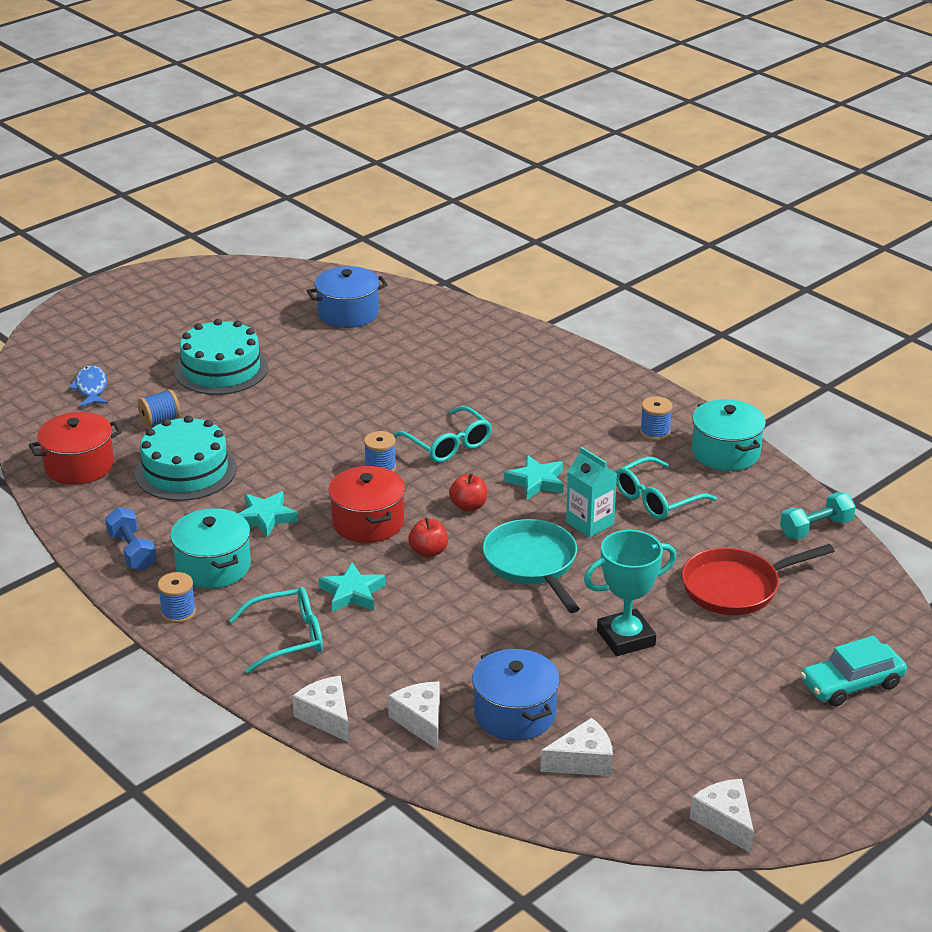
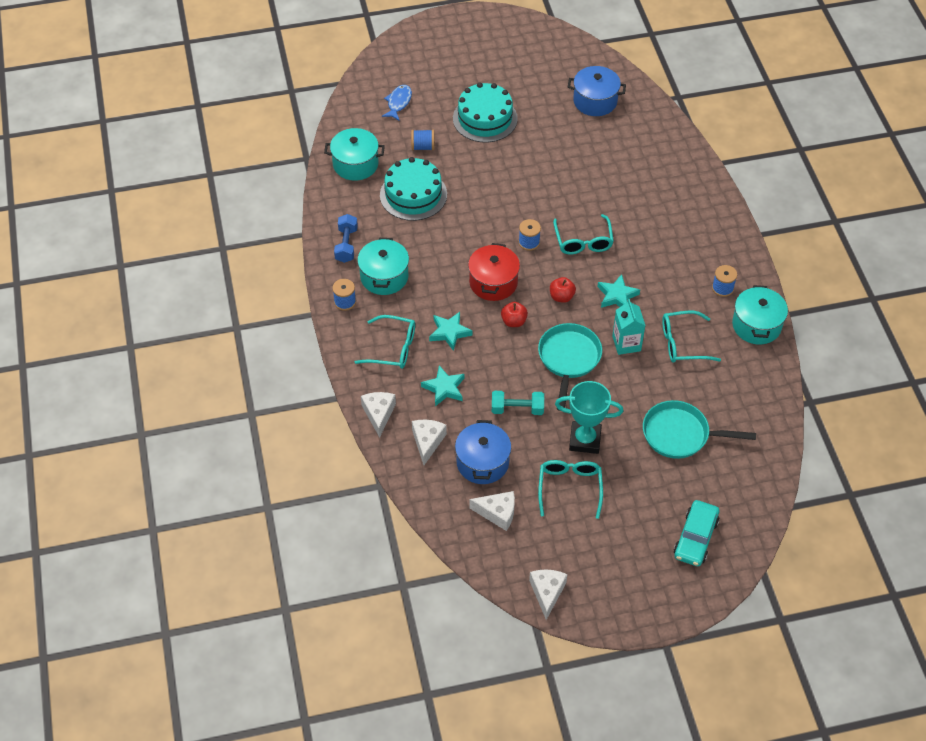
camera: 30 degrees right, 20 degrees up
(79, 466) = (355, 164): red pot -> turquoise pot
(265, 518) = (436, 252): turquoise star -> turquoise star (444, 388)
(652, 695) = (570, 488): none -> turquoise glasses
(736, 587) = (680, 434): red pan -> turquoise pan
(816, 528) = (767, 412): turquoise dumbbell -> turquoise dumbbell (517, 409)
(851, 684) = (695, 538): turquoise car -> turquoise car turned 75 degrees counterclockwise

